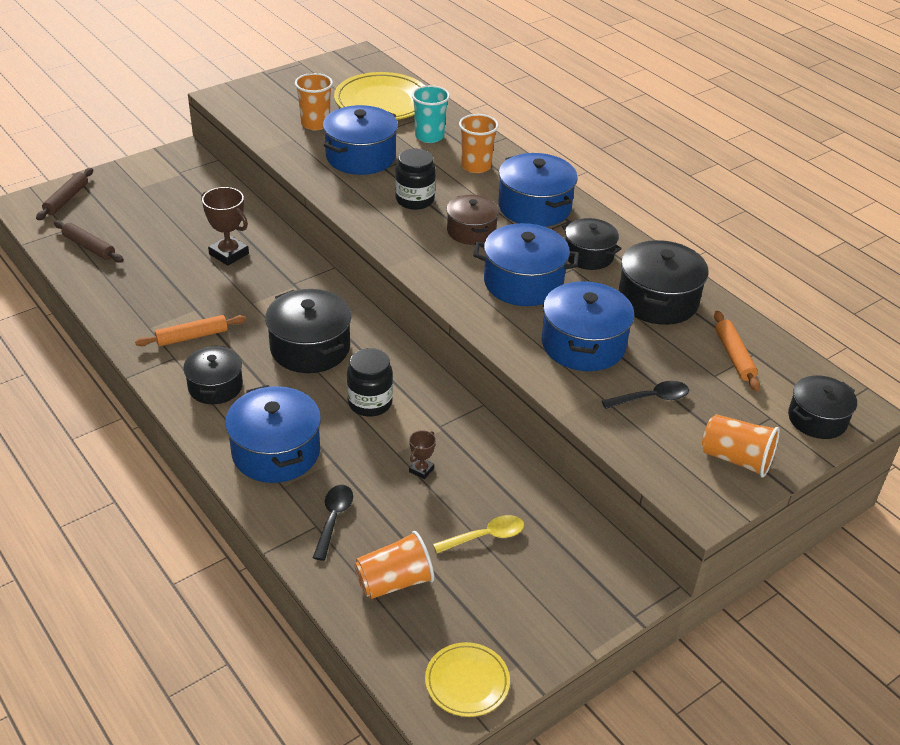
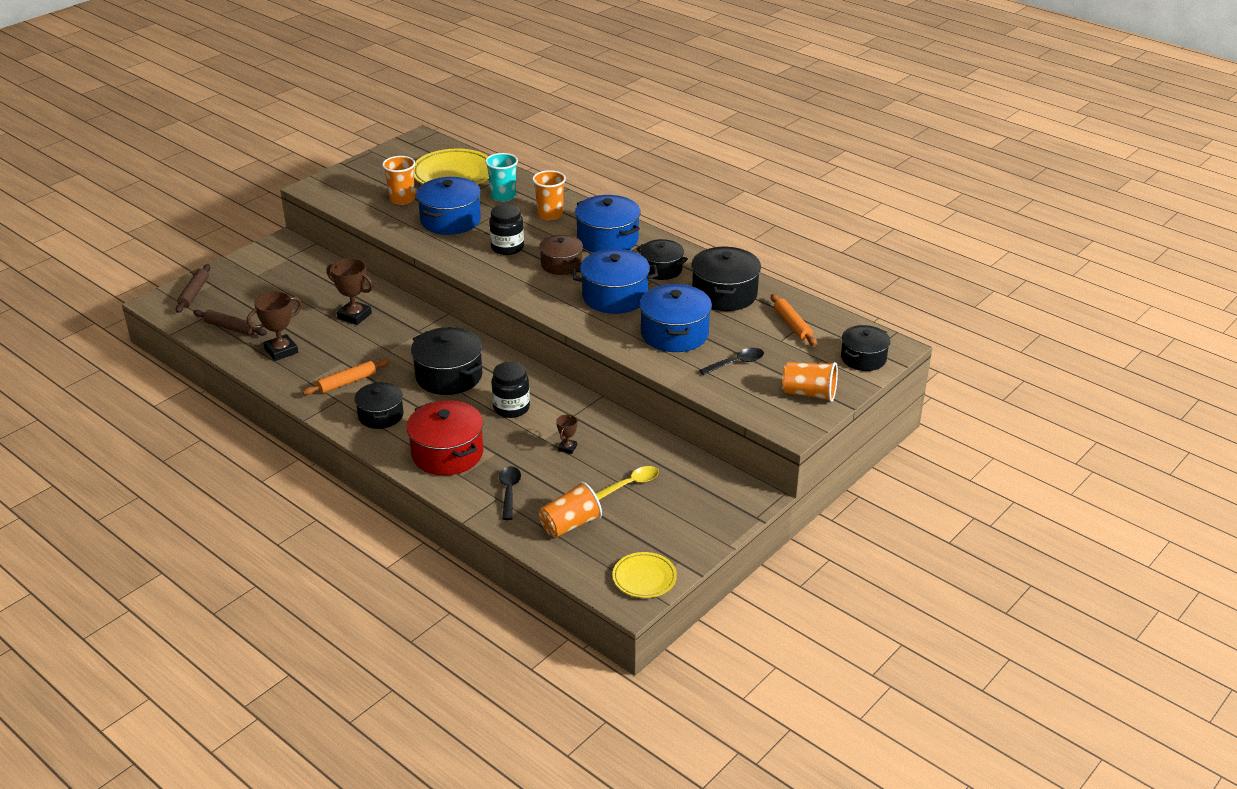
camera: 10 degrees left, 5 degrees down
(133, 284) = (281, 351): none -> brown trophy
(276, 452) = (447, 453): blue pot -> red pot

